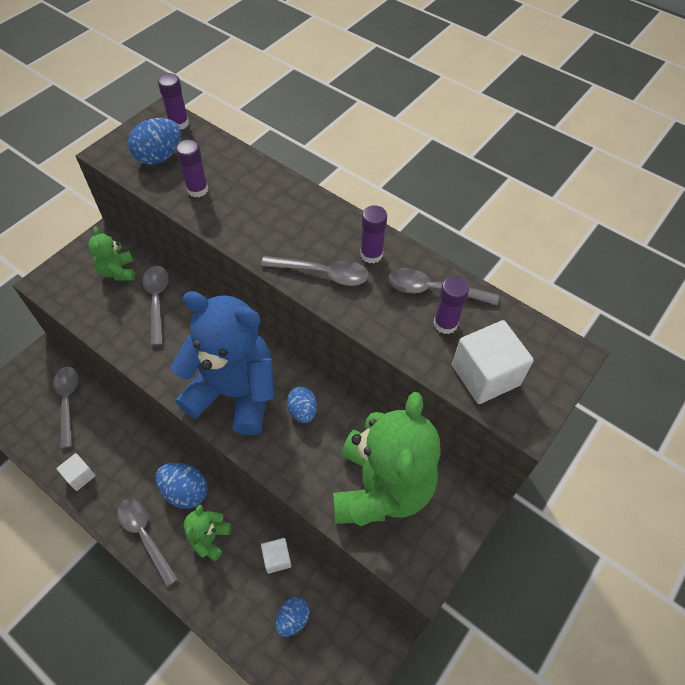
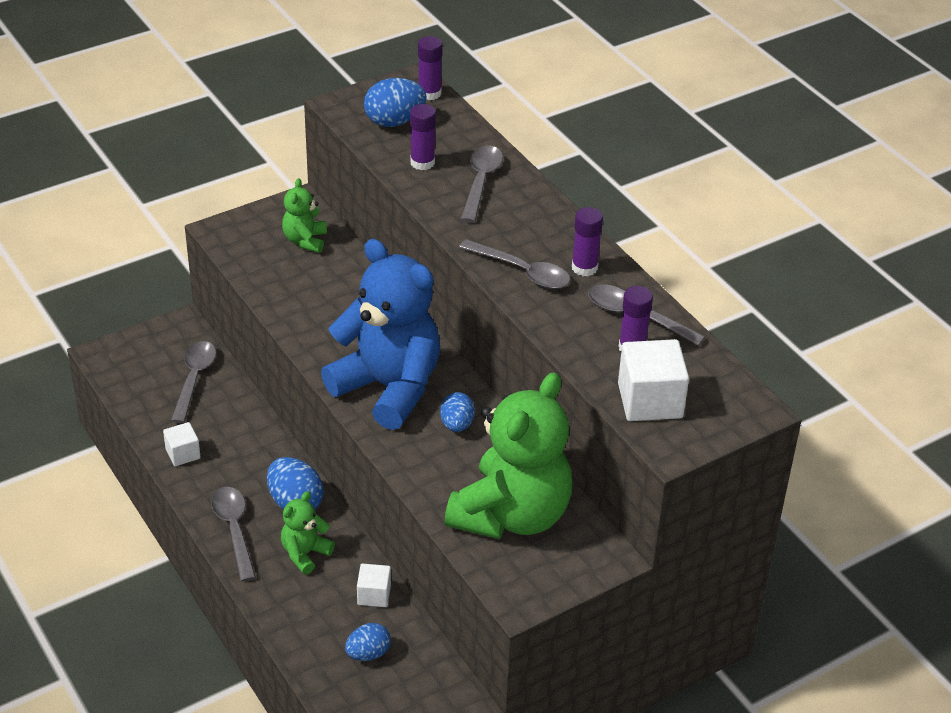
camera: 20 degrees right, 15 degrees down
(157, 301) = (338, 280): grey spoon -> grey spoon (481, 182)

